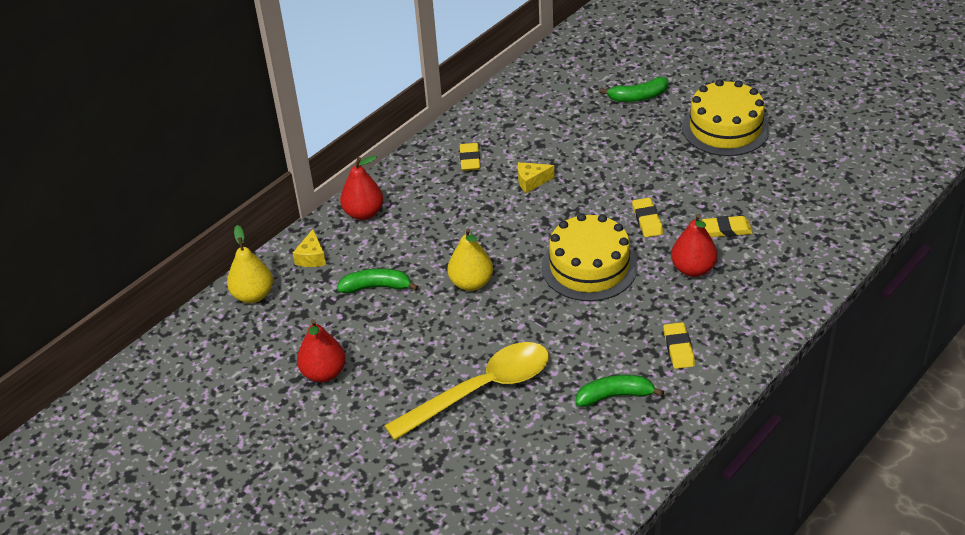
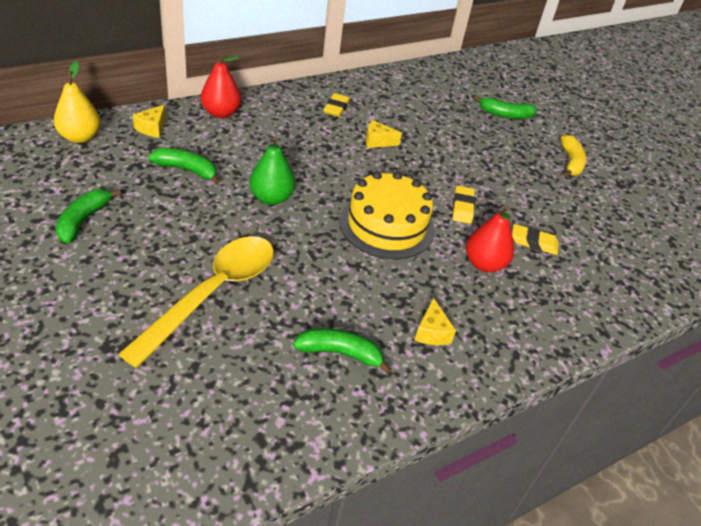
camera: 10 degrees right, 0 degrees up
(324, 373) = (83, 220): red pear -> green banana
(471, 283) = (271, 198): yellow pear -> green pear
(481, 390) = (213, 293): yellow spoon -> yellow spoon turned 45 degrees counterclockwise
(678, 348) = (431, 332): yellow eraser -> yellow cheese
(725, 128) = (571, 162): yellow cake -> yellow banana

